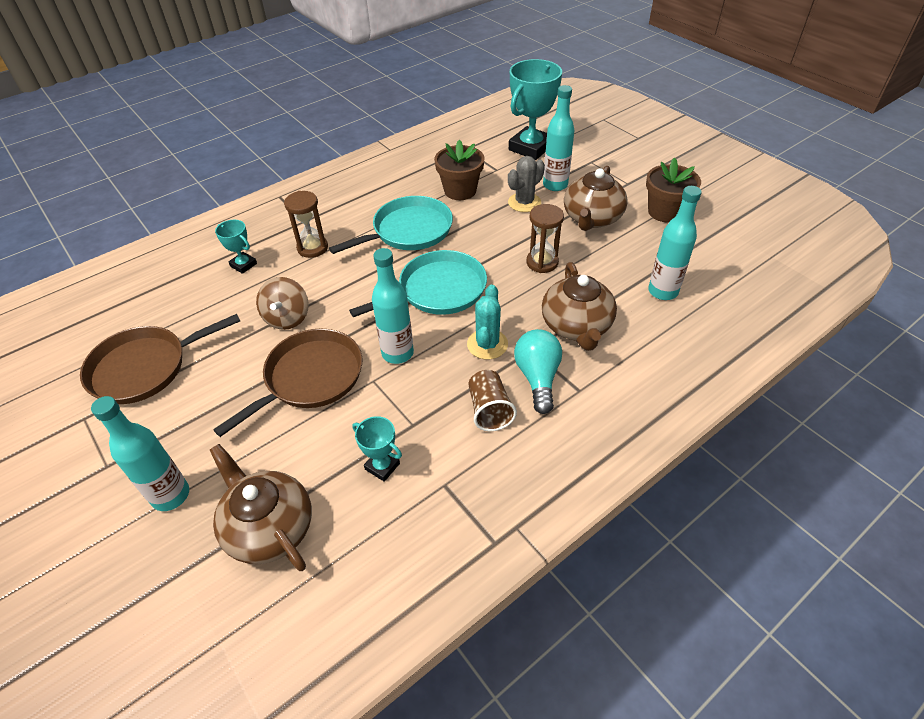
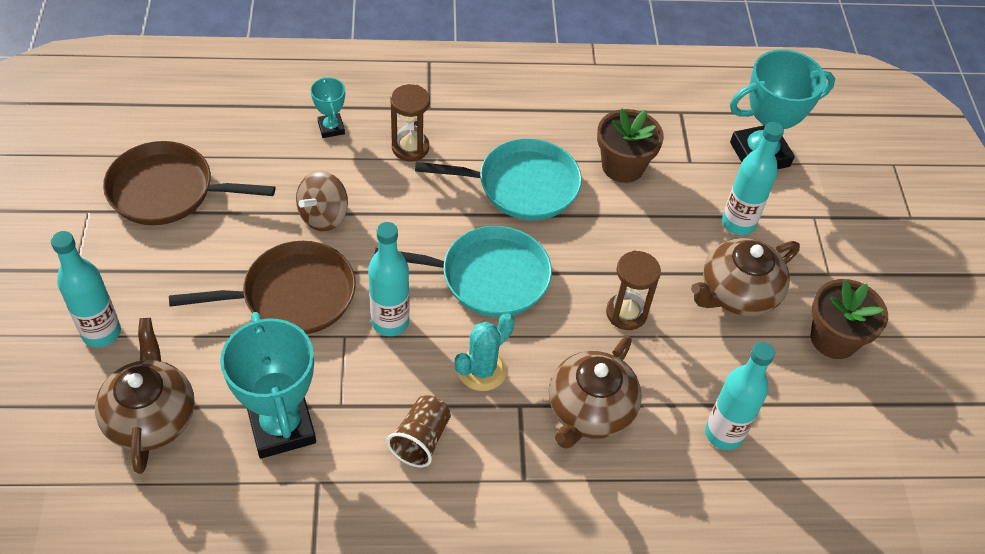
camera: 30 degrees right, 5 degrees up
(382, 466) = (281, 427): turquoise trophy -> turquoise trophy, size x2.05
(524, 202) = (680, 225): grey cactus -> none
(537, 378) = (496, 439): turquoise light bulb -> none

